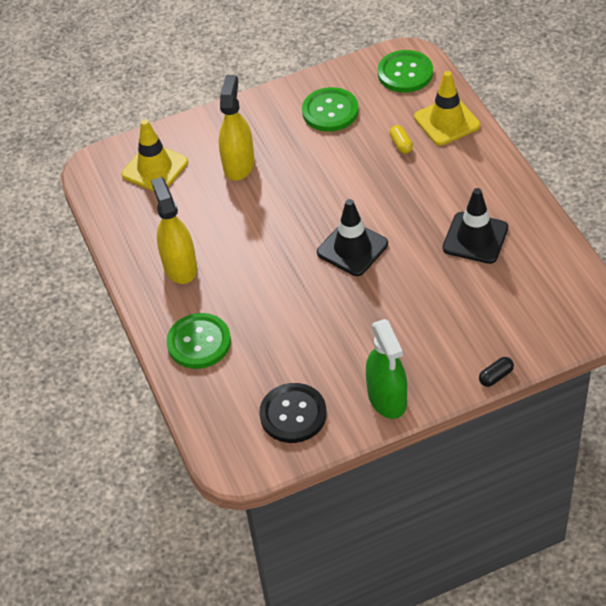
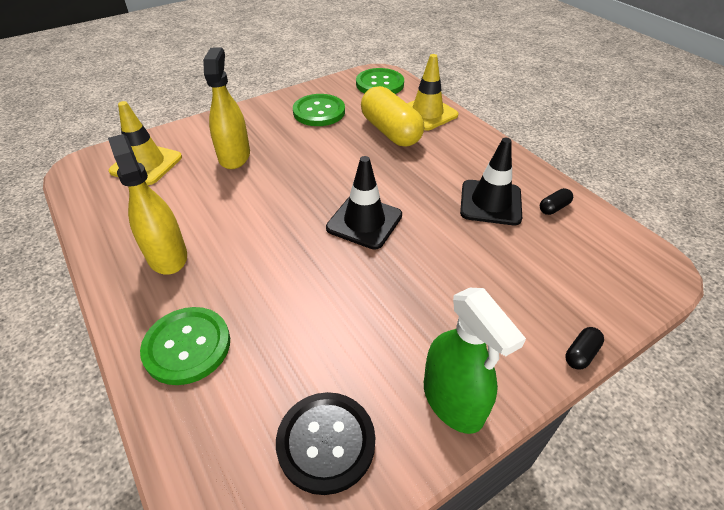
camera: 15 degrees left, 5 degrees down
(401, 144) = (390, 131): yellow capsule -> yellow capsule, size x2.47
(533, 248) = (553, 208): none -> black capsule

